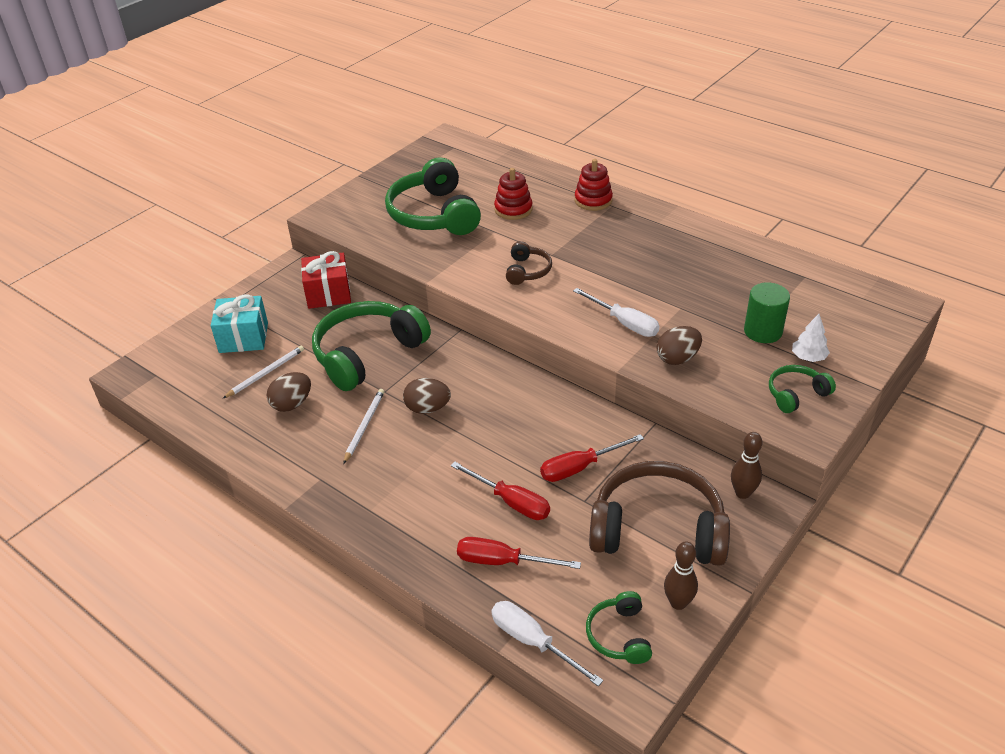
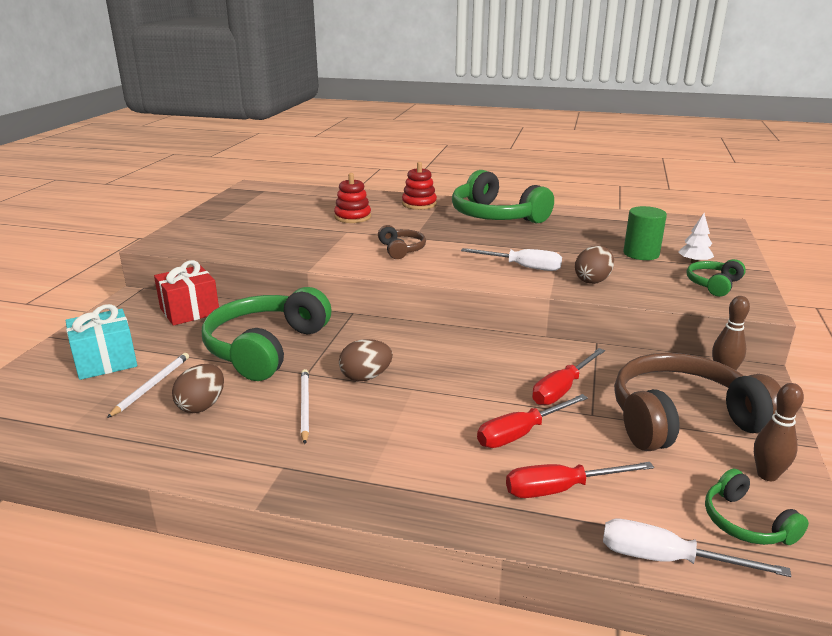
camera: 25 degrees left, 15 degrees down
(434, 214) = (278, 229): green headphones -> green headphones (496, 216)
(511, 502) = (520, 433): red screwdriver -> red screwdriver turned 135 degrees clockwise

